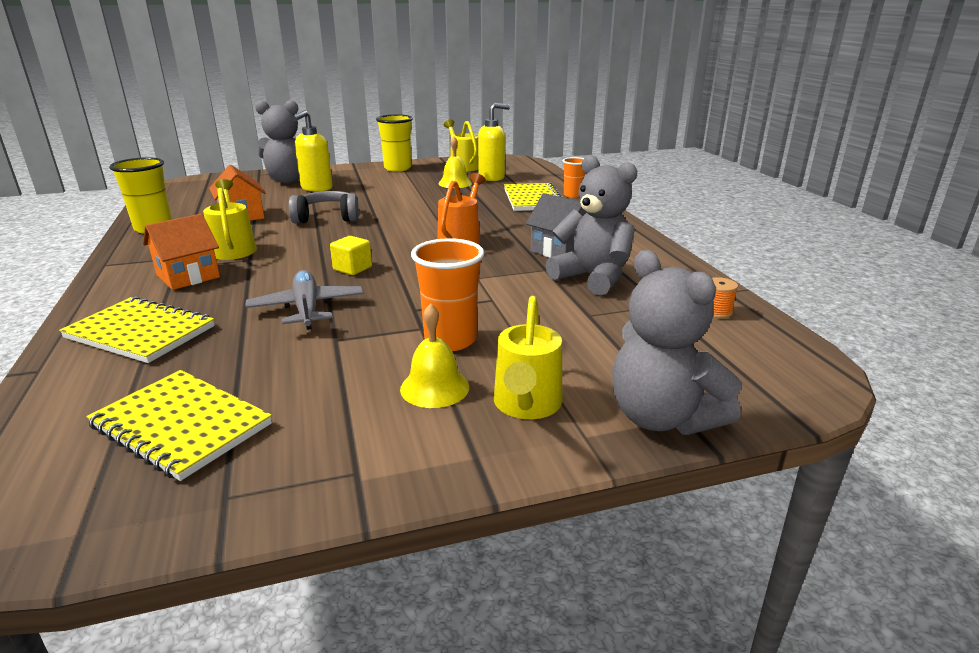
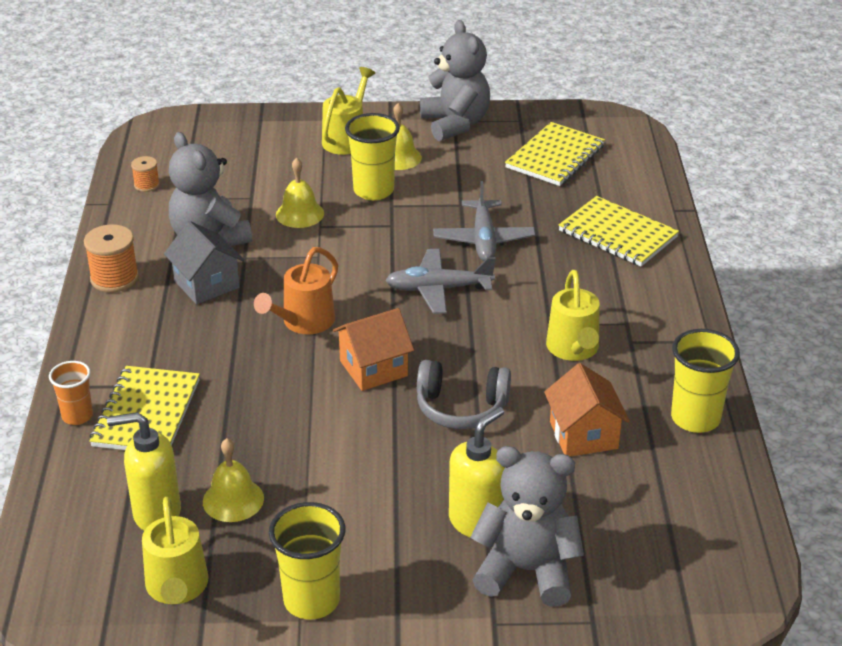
camera: 165 degrees left, 10 degrees up
(181, 425) = (555, 157): yellow notebook -> yellow notebook turned 75 degrees clockwise
(188, 276) = (607, 303): orange house -> orange house (373, 368)
(352, 268) = (438, 289): yellow cube -> grey plane
(450, 340) = (373, 190): orange cup -> yellow cup
(521, 307) = (300, 214): none -> yellow bell
(639, 246) = (114, 278): none -> orange spool
(662, 417) = (273, 122): grey teddy bear -> grey teddy bear (455, 124)

